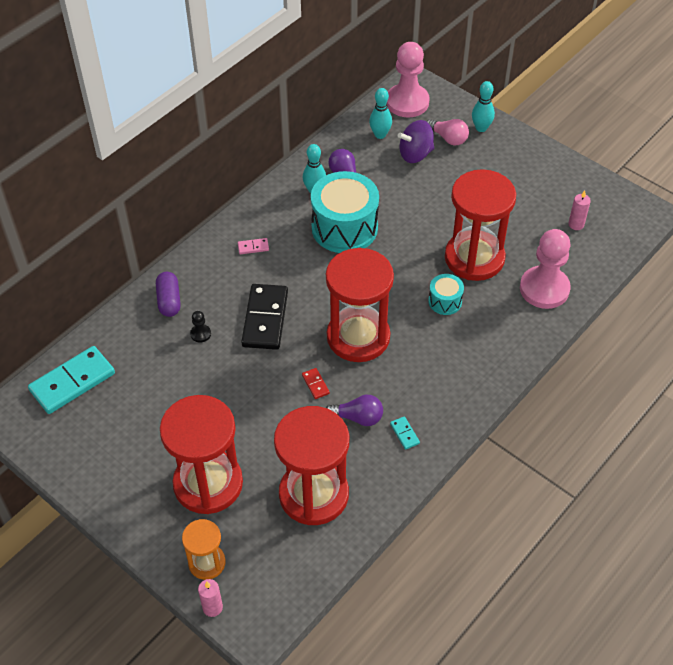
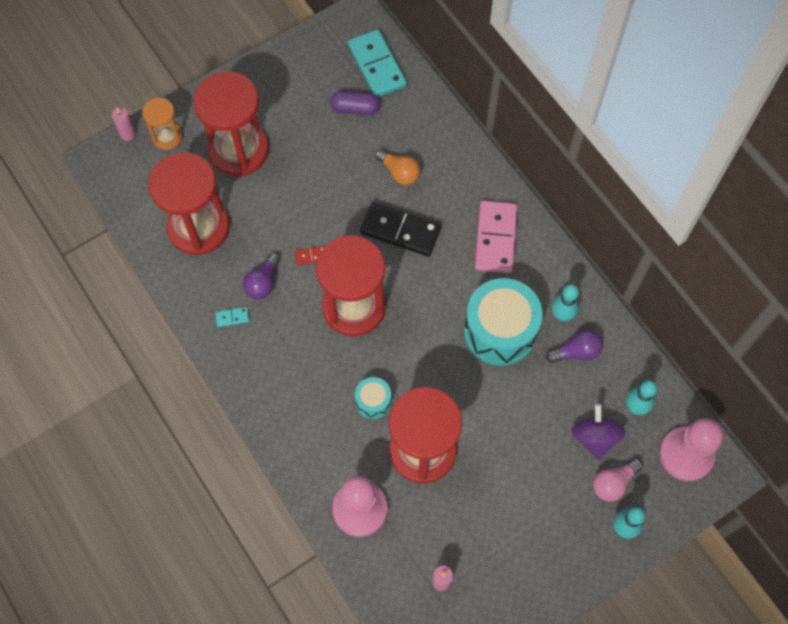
camera: 105 degrees right, 15 degrees up
(169, 301) = (447, 153): purple capsule -> purple capsule (355, 109)
(200, 334) = (399, 172): black pawn -> orange light bulb
(253, 247) = (496, 238): pink domino -> pink domino, size x2.39

